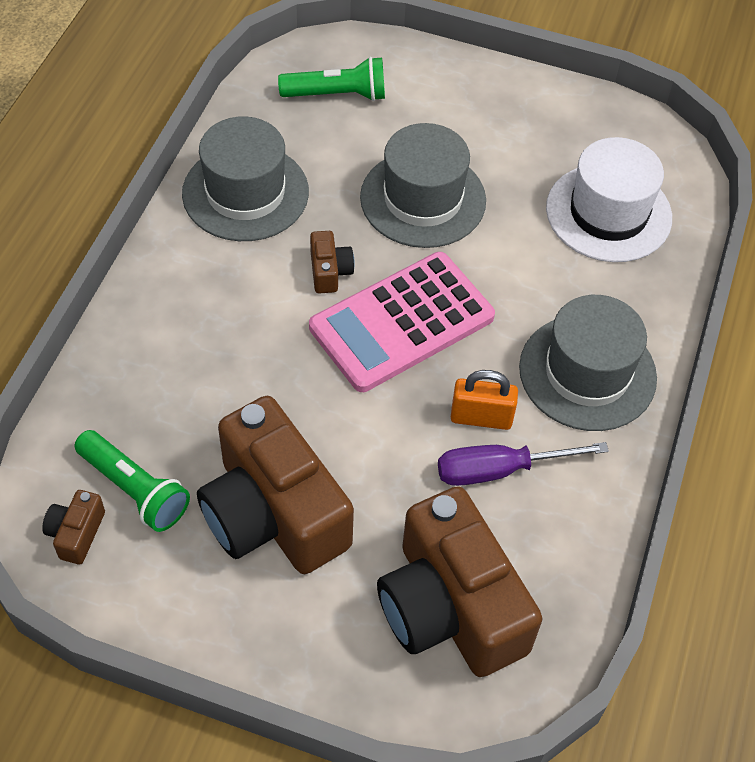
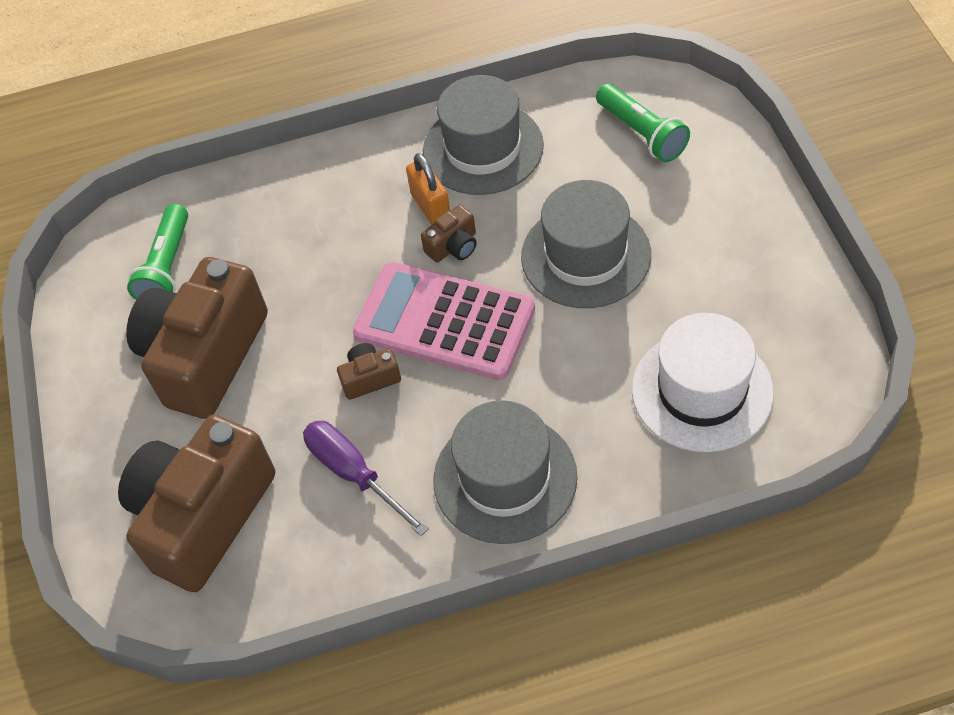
camera: 65 degrees right, 0 degrees up
(76, 533) = (110, 261): brown camera -> brown camera (370, 378)
(481, 418) = (395, 431): orange padlock -> orange padlock (431, 207)

